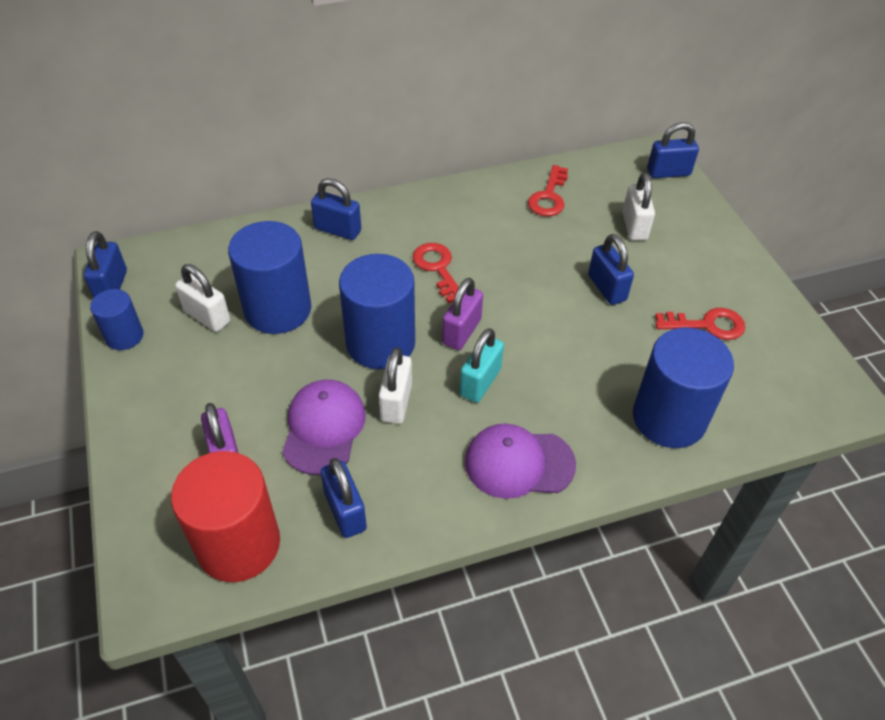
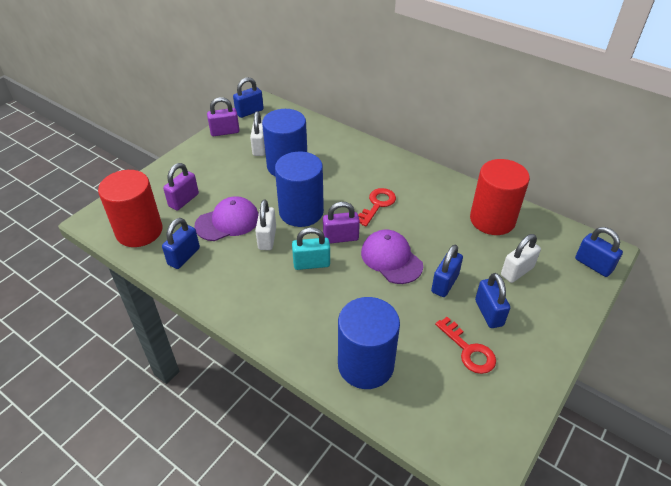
camera: 55 degrees right, 5 degrees down
(124, 336) = (225, 132): blue cylinder -> purple padlock
(338, 230) = (363, 155): blue padlock -> blue padlock (489, 313)
(396, 402) = (267, 238): white padlock -> white padlock turned 60 degrees counterclockwise
(519, 463) = (269, 308): purple cap -> purple cap (391, 259)
(549, 197) = (492, 220): red key -> red cylinder

